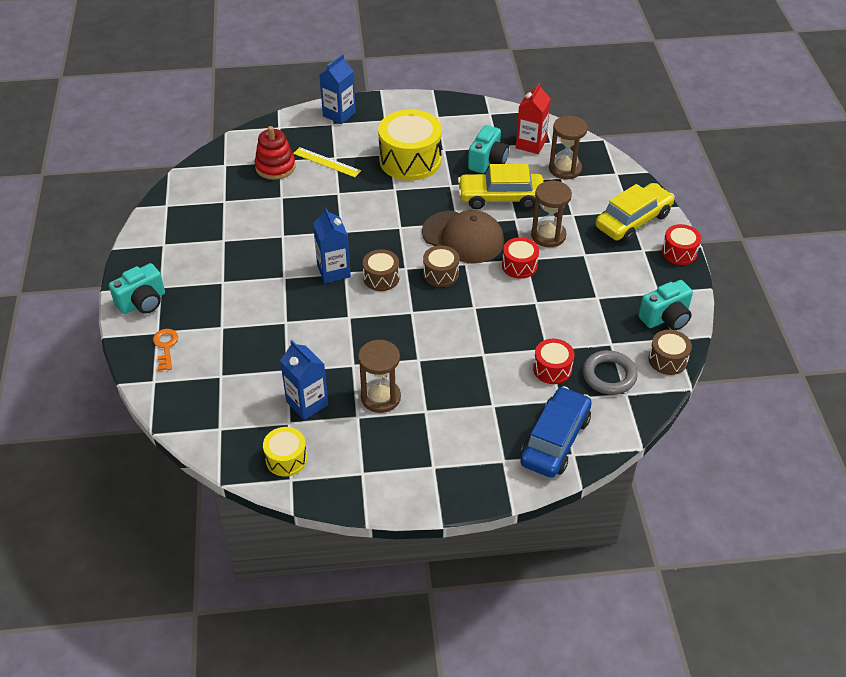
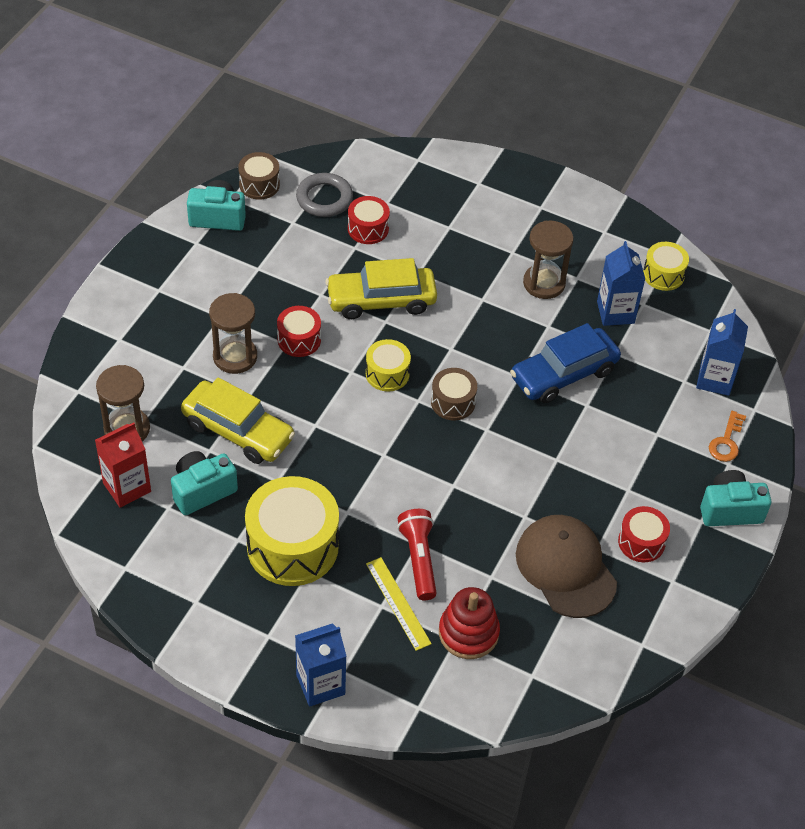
camera: 150 degrees left, 5 degrees up
(331, 186) = (419, 559): none -> red flashlight
(333, 271) = (497, 437): blue carton -> blue carton (715, 379)
(441, 274) = (387, 374): brown drum -> yellow drum
(463, 237) = (325, 404): brown cap -> brown cap (565, 568)
(555, 440) = (422, 176): blue car -> blue car (563, 374)
(633, 221) = (130, 325): yellow car -> yellow car (381, 300)
(679, 252) = (127, 268): red drum -> red drum (641, 542)

